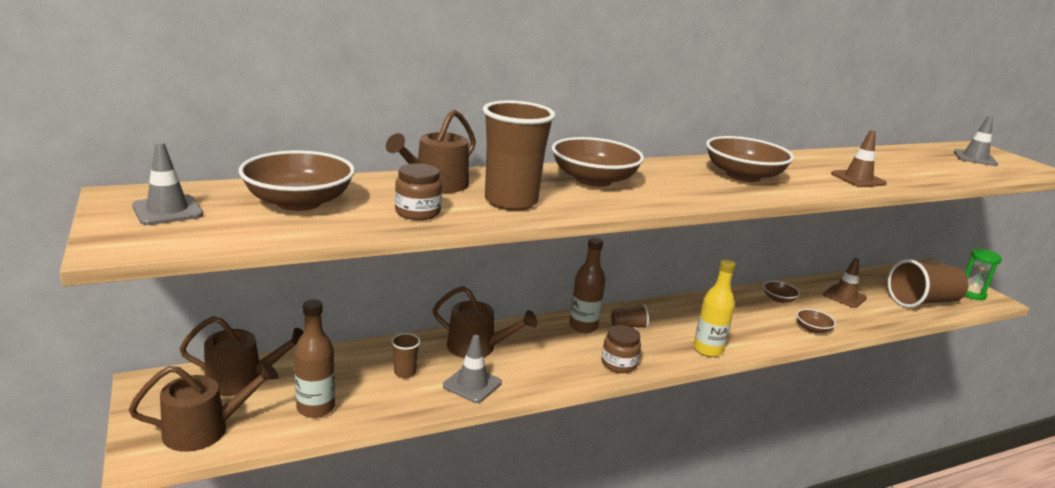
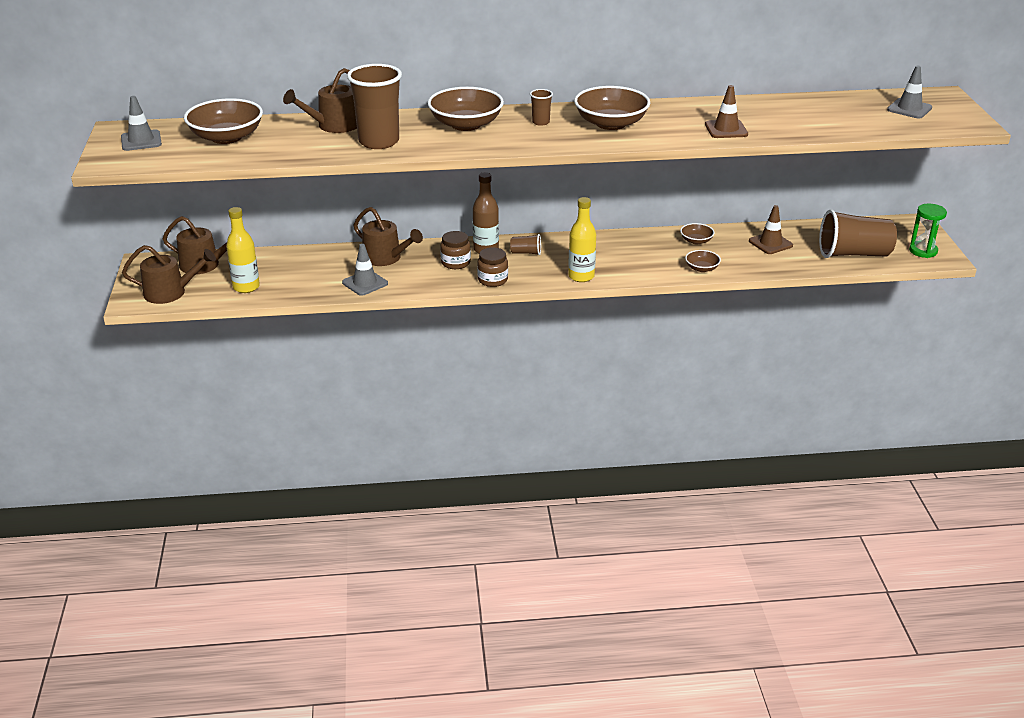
camera: 20 degrees right, 10 degrees up
(316, 408) = (246, 287): brown bottle -> yellow bottle
(405, 372) = (320, 271): brown cup -> brown cup (540, 122)
(417, 212) = (302, 148): brown jar -> brown jar (455, 263)

